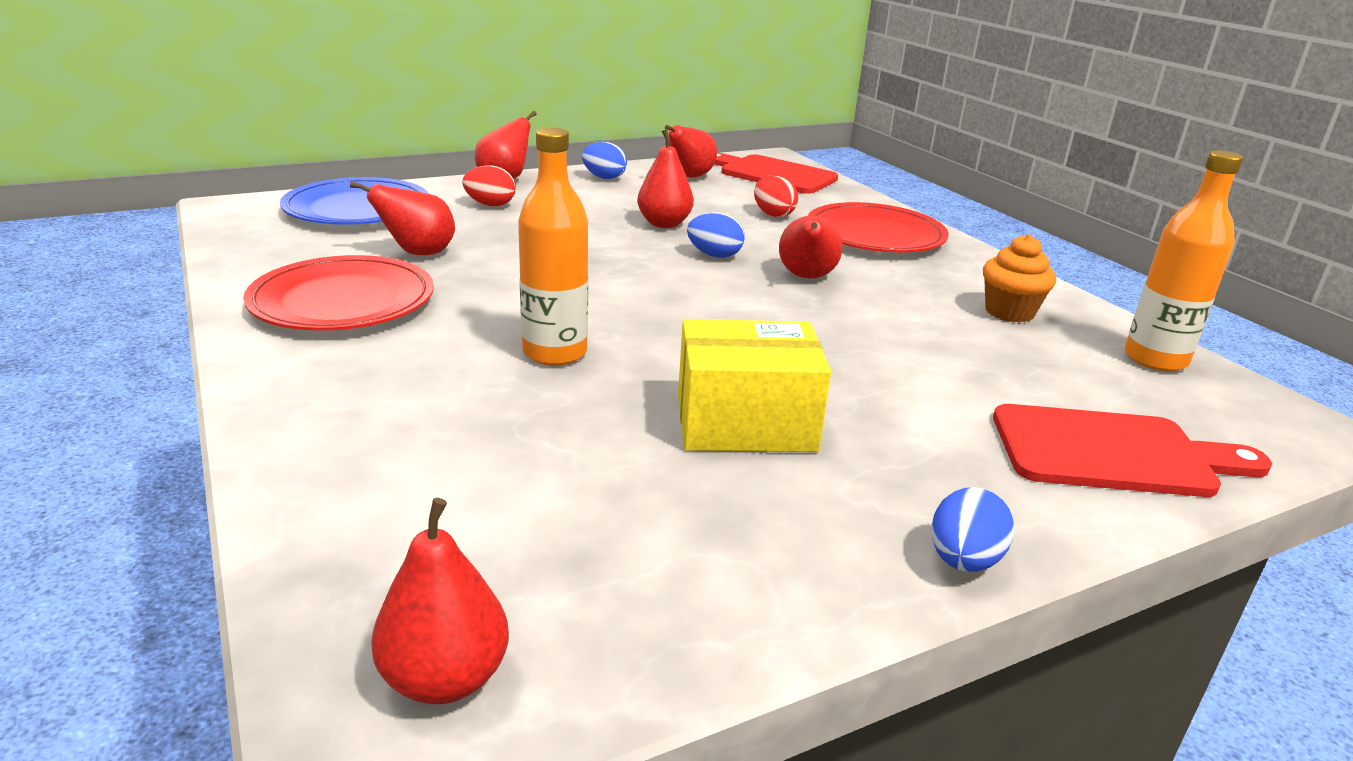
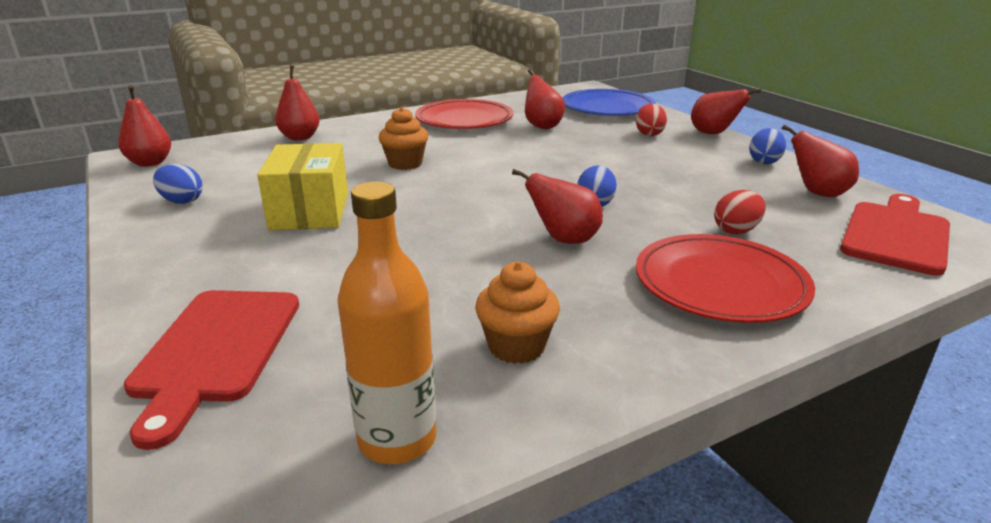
camera: 90 degrees right, 0 degrees up
(555, 353) = (405, 164): orange bottle -> orange cupcake
(664, 224) = (659, 185): red pear -> red pear (300, 137)
(963, 561) = (135, 264): blue egg -> blue egg (182, 201)

